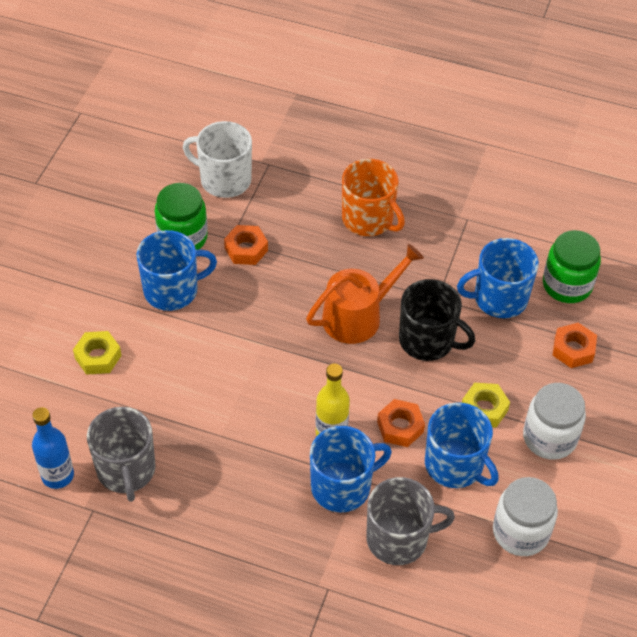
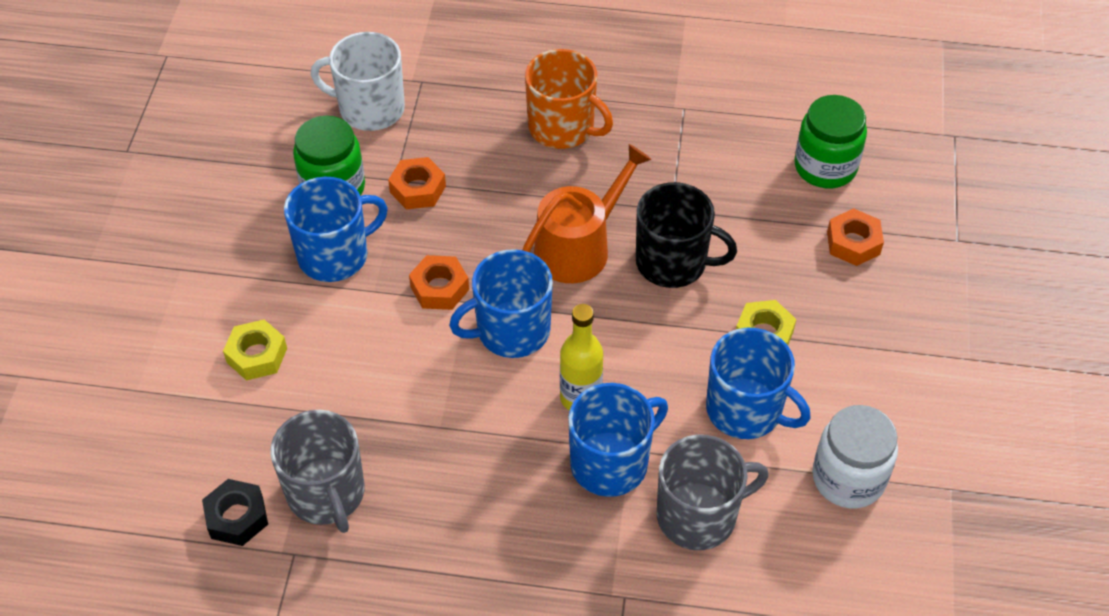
camera: 10 degrees left, 0 degrees up
(57, 475) = (237, 517): blue bottle -> black nut
(400, 427) = (665, 375): orange nut -> orange nut (439, 288)
(499, 298) = (747, 196): blue mug -> blue mug (511, 330)
(549, 437) = (853, 355): white jar -> none

